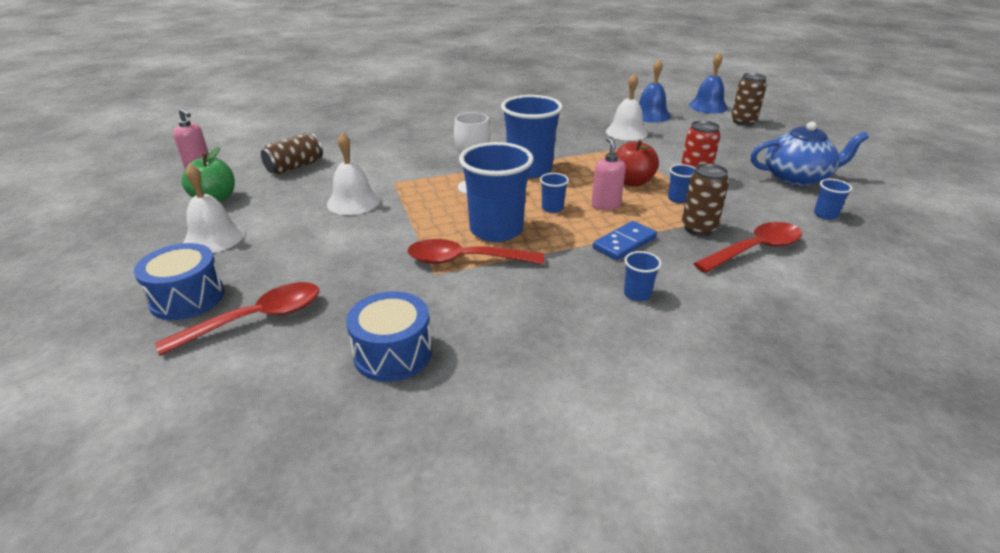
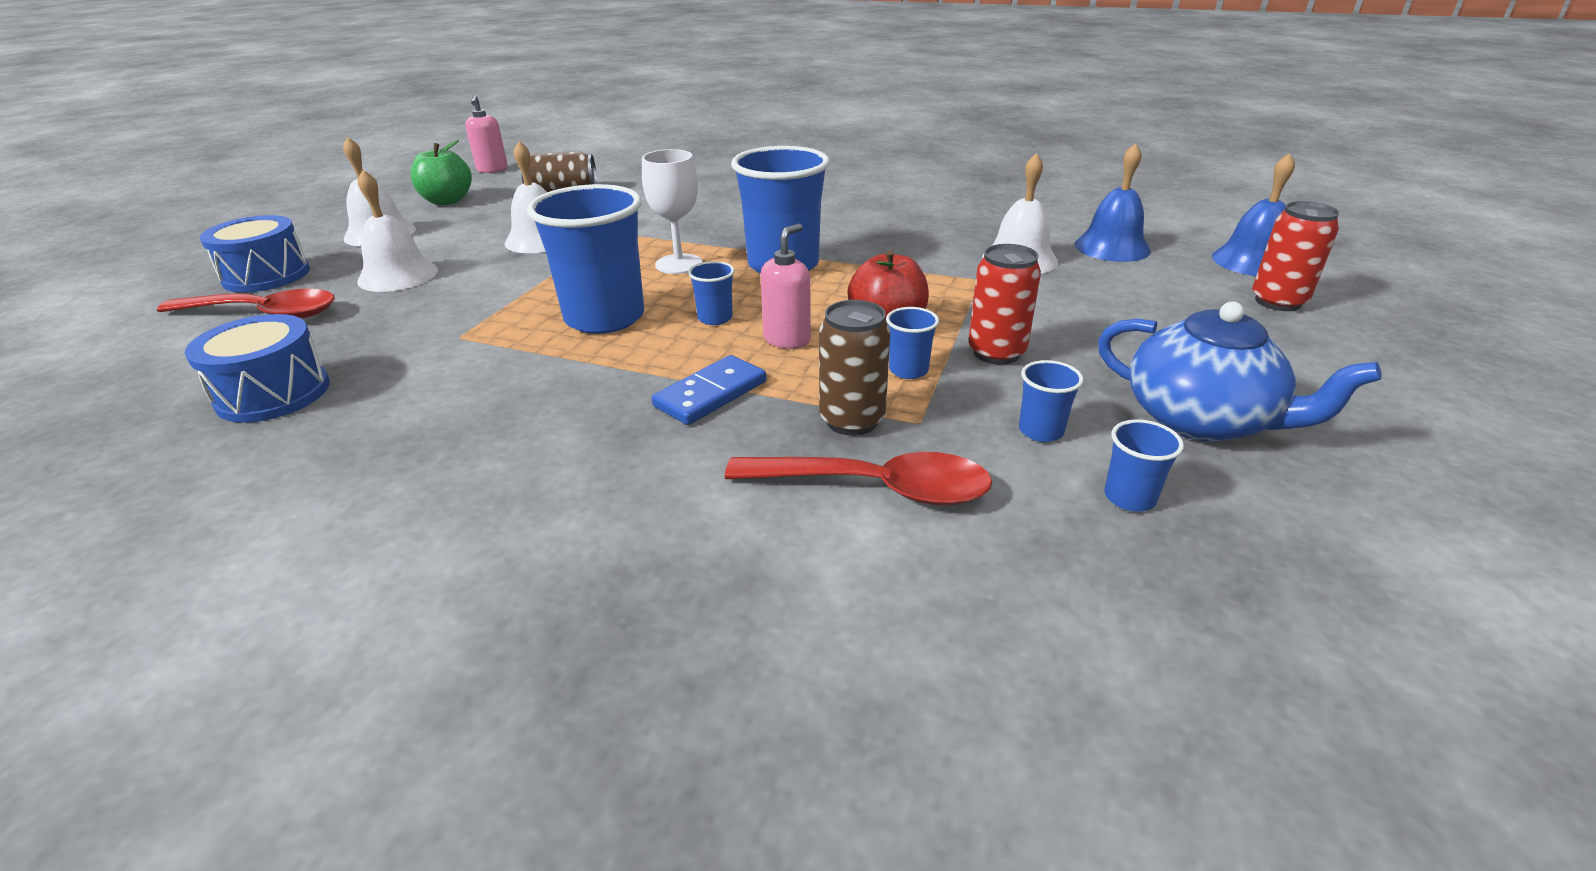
camera: 40 degrees right, 0 degrees up
(302, 257) = (398, 275): none -> white bell
(465, 260) = (510, 336): red spoon -> none
(624, 243) = (710, 394): blue domino -> blue domino turned 45 degrees counterclockwise
(637, 294) = (593, 460): blue cup -> blue cup (1041, 431)
(743, 122) = (1277, 302): brown can -> red can

